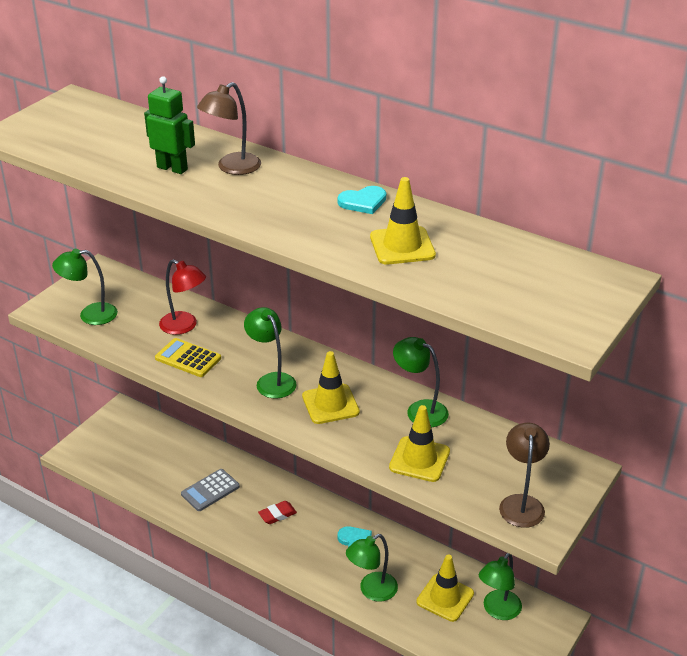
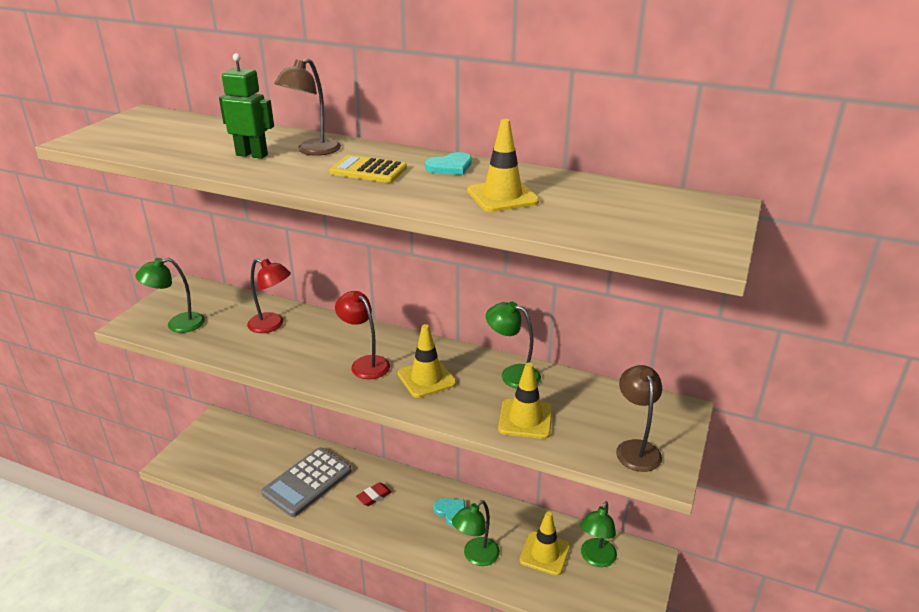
camera: 10 degrees left, 5 degrees down
(188, 358) = (280, 352): yellow calculator -> yellow calculator (368, 170)
(210, 490) = (307, 482): grey calculator -> grey calculator, size x1.65
(271, 380) = (365, 363): green lamp -> red lamp

